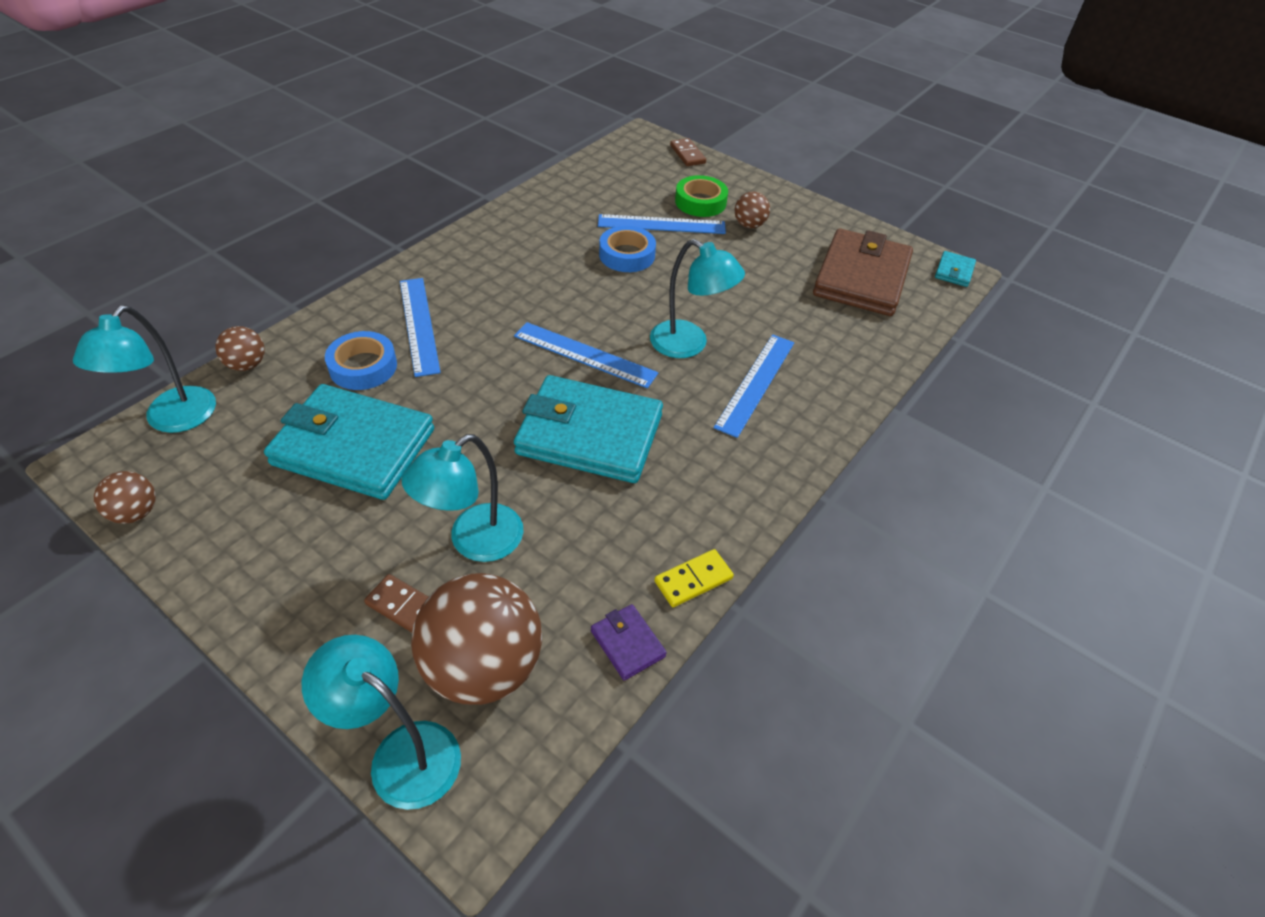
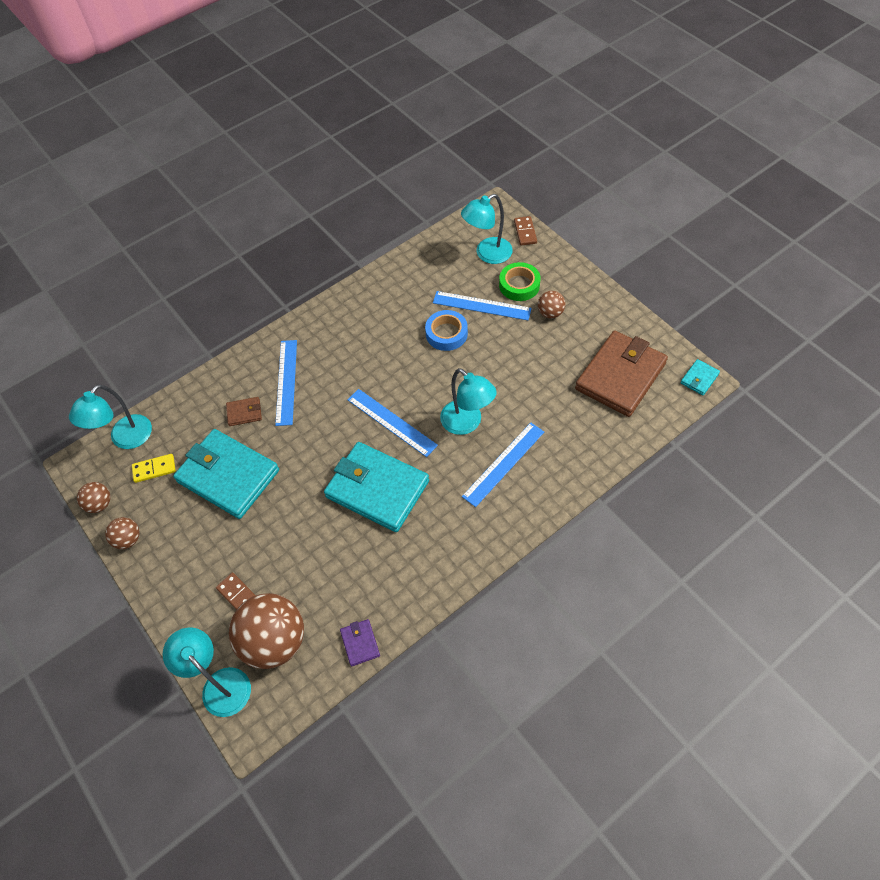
camera: 20 degrees right, 10 degrees up
(247, 364) = (173, 401): brown ball -> brown ball (128, 539)
(363, 366) = (244, 412): blue tape -> brown wallet
(474, 542) = (286, 558): turquoise lamp -> turquoise lamp (487, 254)
(693, 580) = (412, 608): yellow domino -> yellow domino (154, 469)

